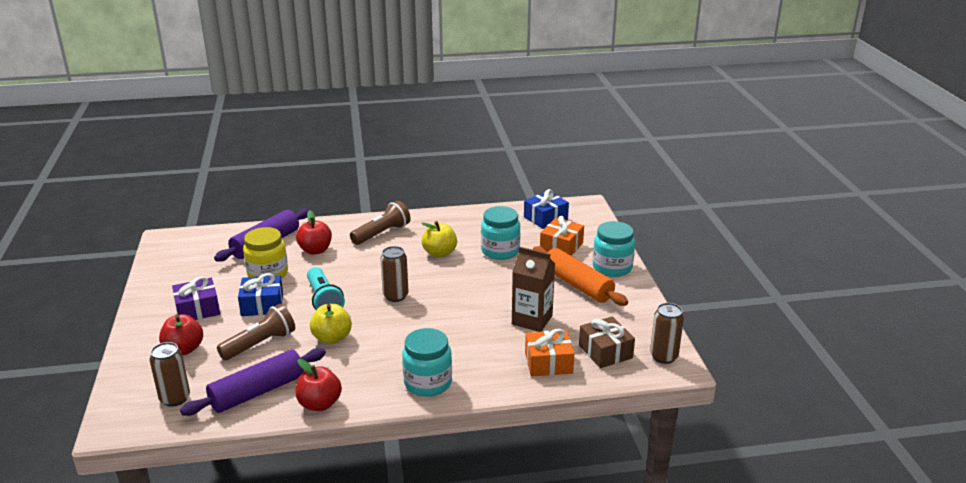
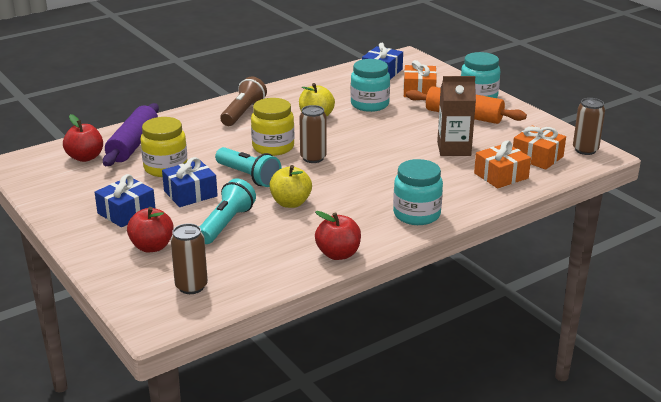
camera: 25 degrees left, 0 degrees up
(198, 309) = (126, 212): purple gift -> blue gift
(257, 392) = (268, 260): purple rolling pin -> none
(260, 344) = (226, 224): brown flashlight -> turquoise flashlight
(315, 250) = (192, 139): red apple -> red apple (85, 157)
(373, 275) = (273, 147): none -> yellow jar
(605, 351) = (537, 157): brown gift -> orange gift

